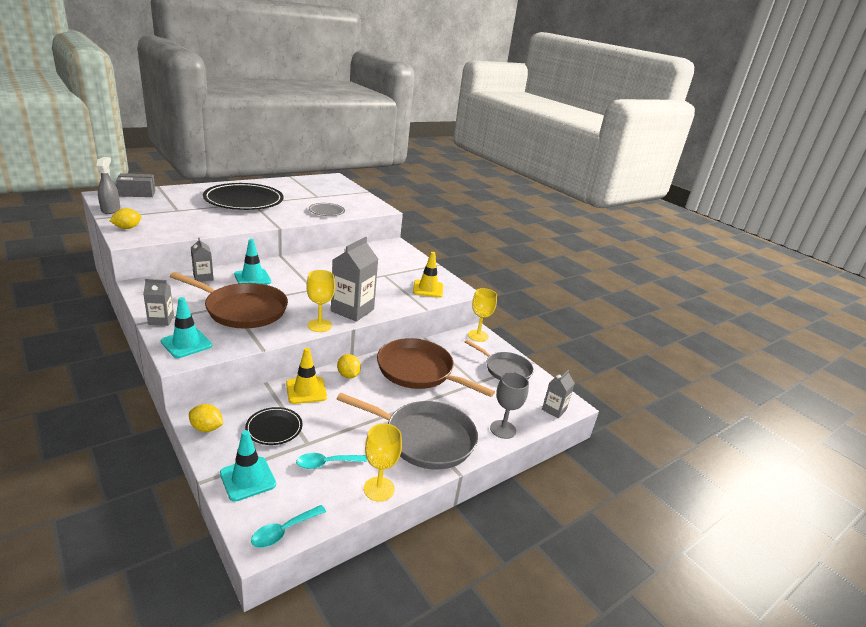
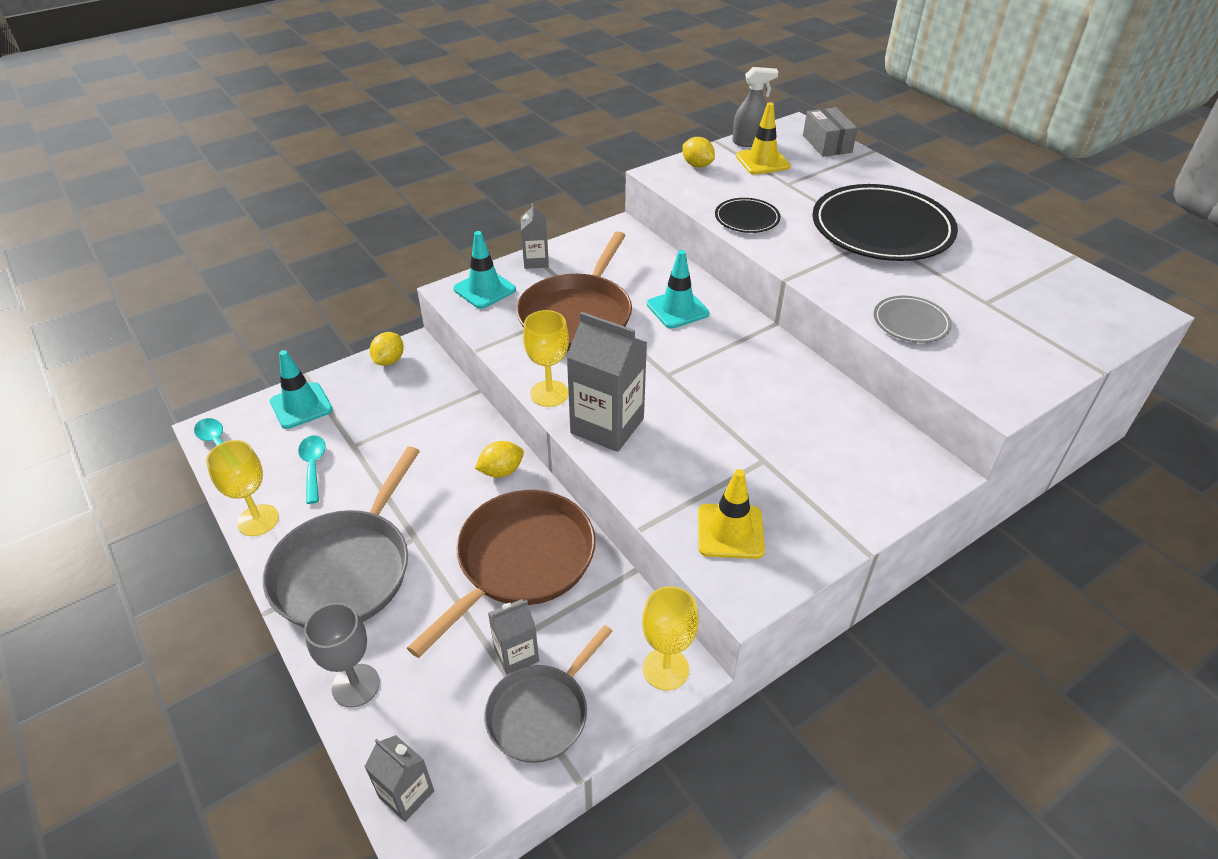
camera: 95 degrees right, 15 degrees up
(203, 277) = (661, 267): grey carton -> grey carton (516, 654)
(274, 428) = (384, 412): black plate -> black plate (747, 218)
(306, 390) = (461, 431): yellow traffic cone -> yellow traffic cone (762, 161)

